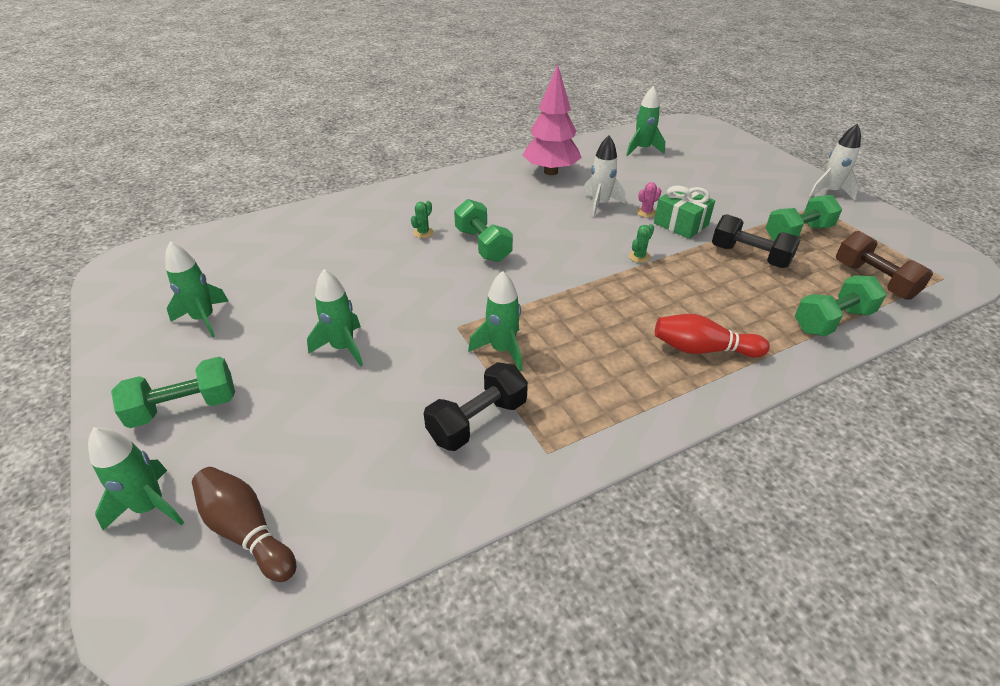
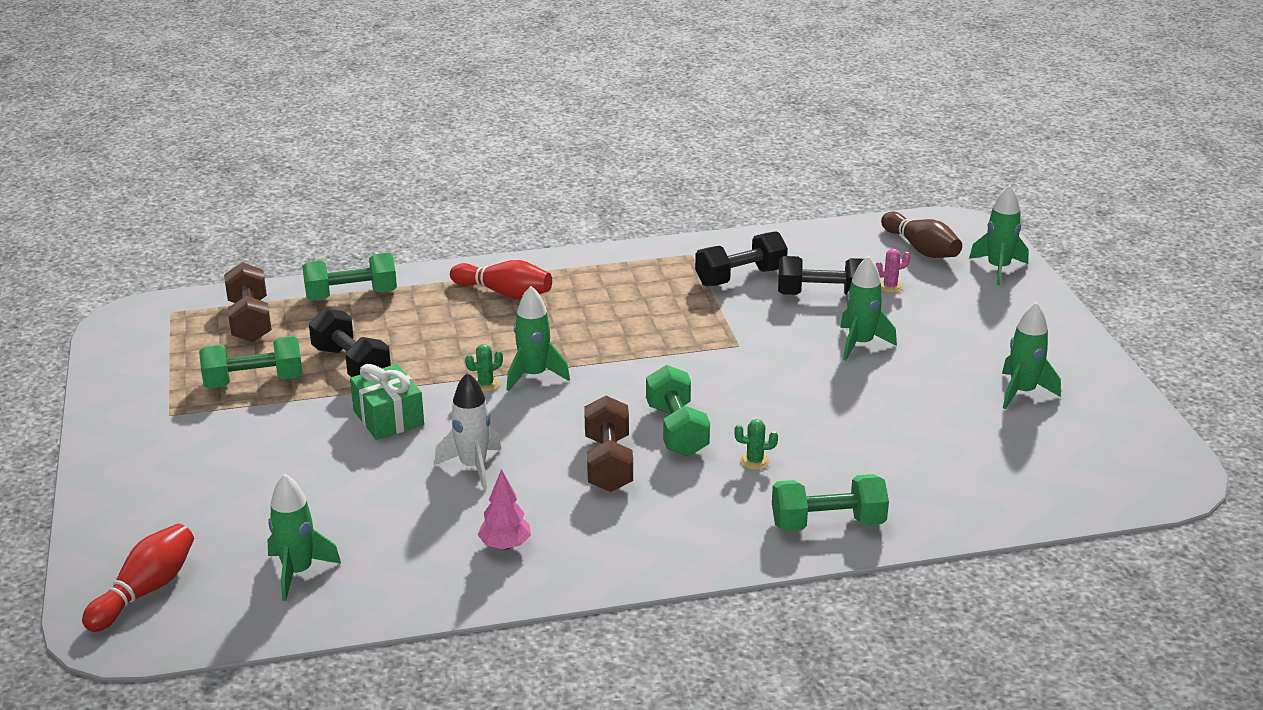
camera: 165 degrees left, 10 degrees down
(184, 407) = (1003, 320): green dumbbell -> green dumbbell (827, 523)
(382, 409) = (822, 295): none -> black dumbbell
(423, 232) = (754, 461): green cactus -> green cactus turned 45 degrees clockwise
(502, 350) = (699, 319): green rocket -> green rocket (534, 375)
(518, 218) = (608, 463): none -> brown dumbbell
(551, 172) = (505, 545): pink tree -> pink tree, size x0.51
(646, 212) = (418, 442): pink cactus -> pink cactus (890, 286)
(702, 135) = (145, 591): none -> red bowling pin
(829, 192) = (115, 432): white rocket -> none

